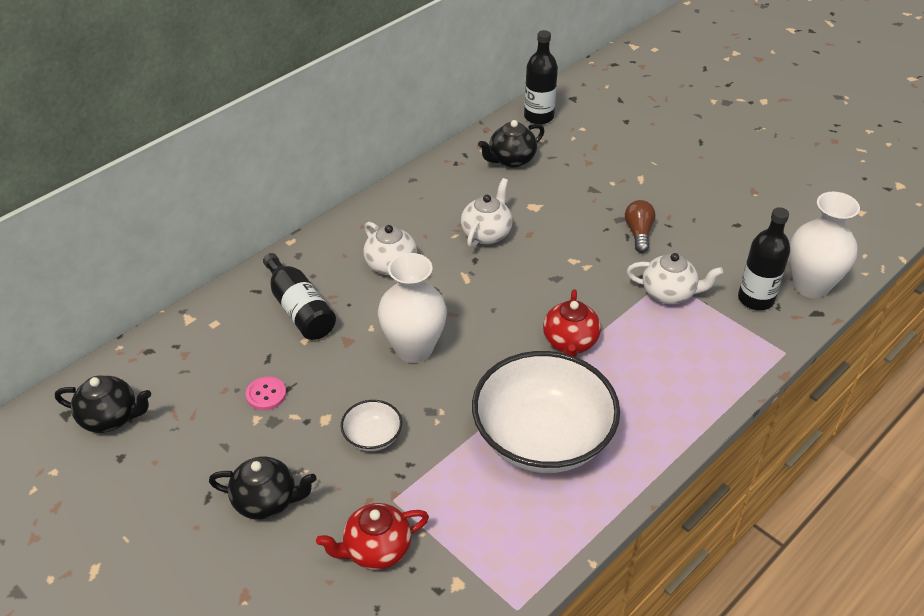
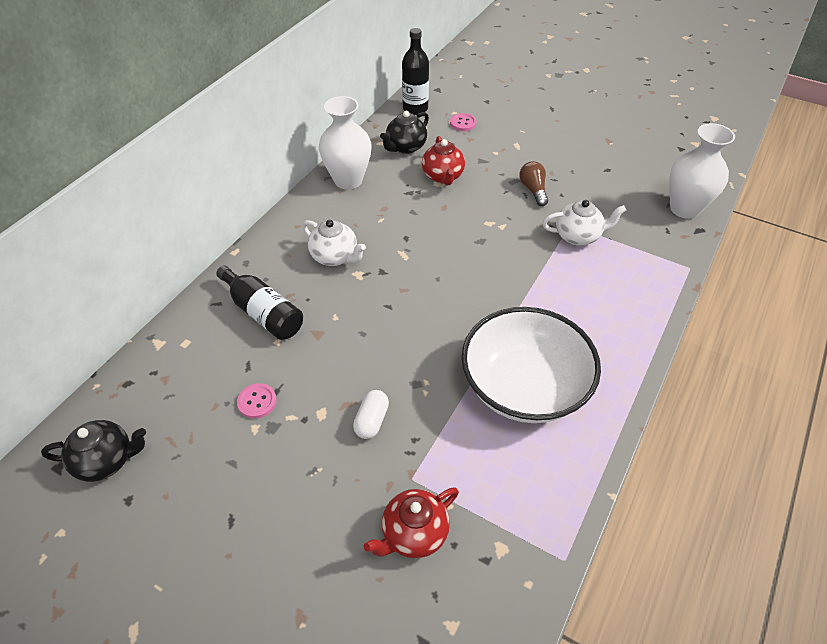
camera: 15 degrees left, 5 degrees up
(267, 501) = (291, 510): black teapot -> none
(372, 437) = (371, 420): white bowl -> white capsule
(414, 349) = (381, 328): white vase -> white vase (348, 180)
(486, 233) = (408, 213): white teapot -> none
(570, 343) = (514, 295): red teapot -> red teapot (443, 176)
(587, 143) = (463, 123): none -> pink button
(755, 299) = (648, 228): black bottle -> none

